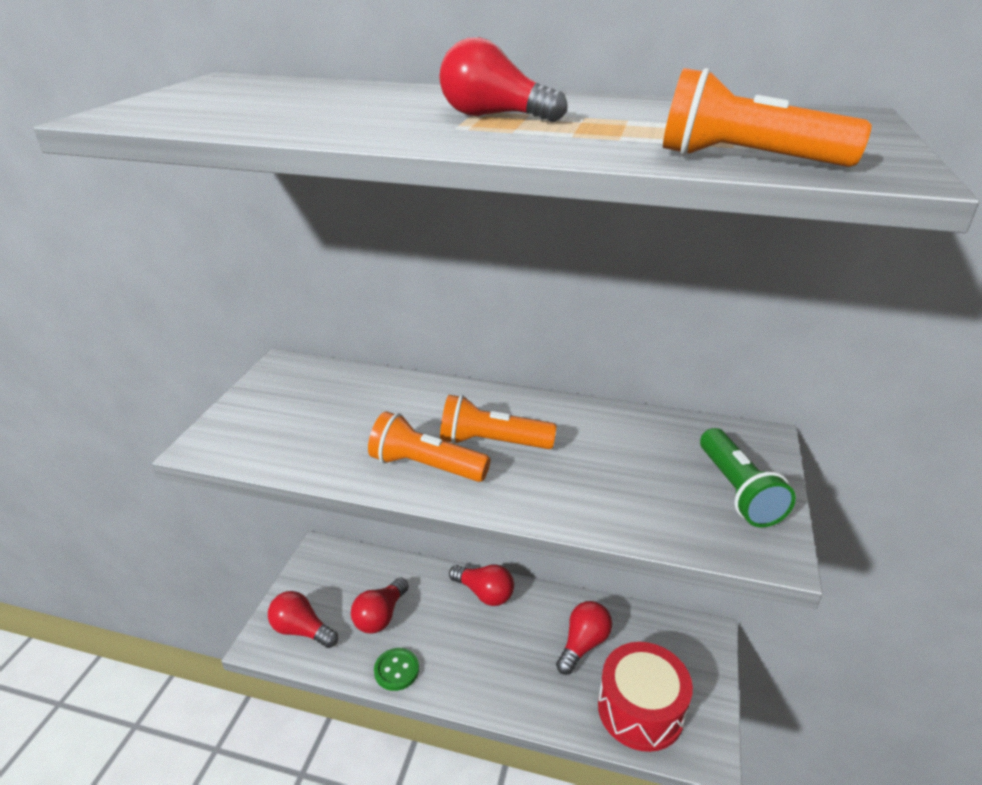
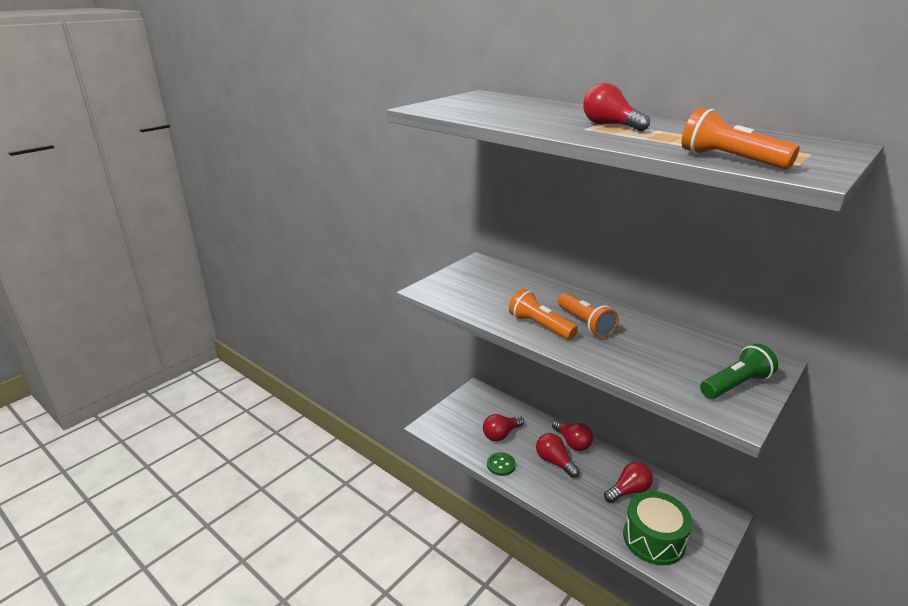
camera: 25 degrees right, 5 degrees down
(301, 630) = (452, 427): red light bulb -> red light bulb (554, 462)
(492, 442) = (585, 324): orange flashlight -> orange flashlight turned 150 degrees counterclockwise
(640, 709) = (653, 539): red drum -> green drum
(737, 491) = (735, 385): green flashlight -> green flashlight turned 135 degrees counterclockwise

